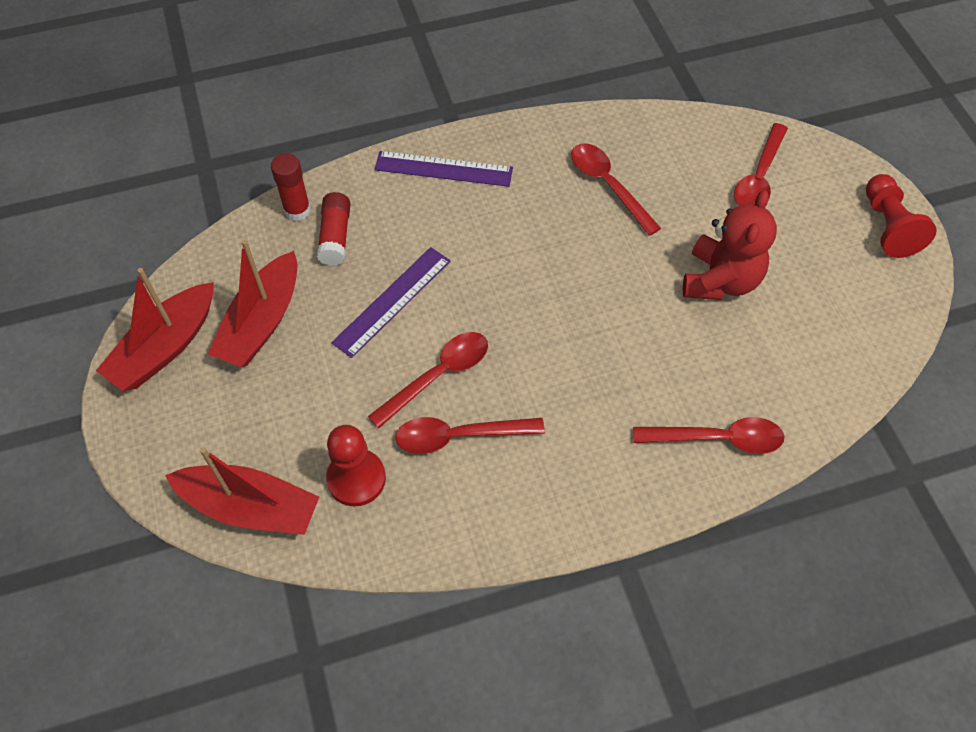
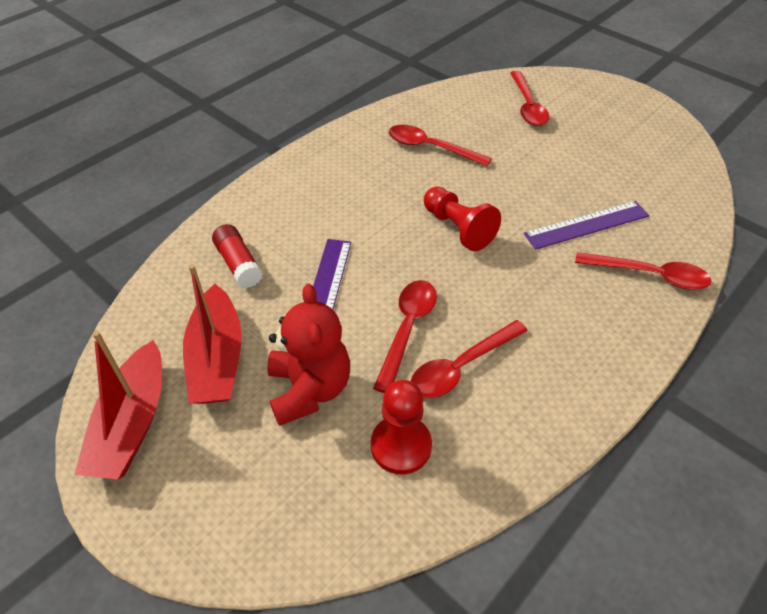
camera: 30 degrees left, 10 degrees down
(250, 507) = (319, 525): red boat -> none
(297, 210) = (189, 258): red glue stick -> none
(443, 169) = (296, 183): purple ruler -> purple ruler (587, 225)
(717, 439) = (649, 275): red spoon -> red spoon turned 45 degrees clockwise
(720, 280) = (558, 175): red teddy bear -> red teddy bear (309, 389)
(888, 226) = (631, 104): red pawn -> red pawn (458, 228)

